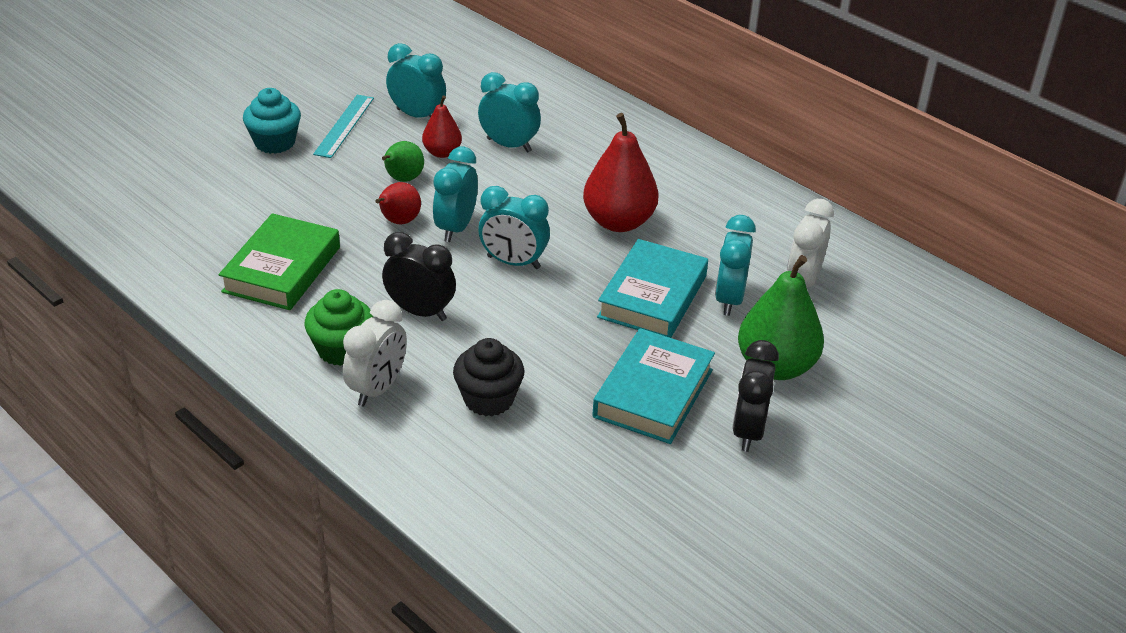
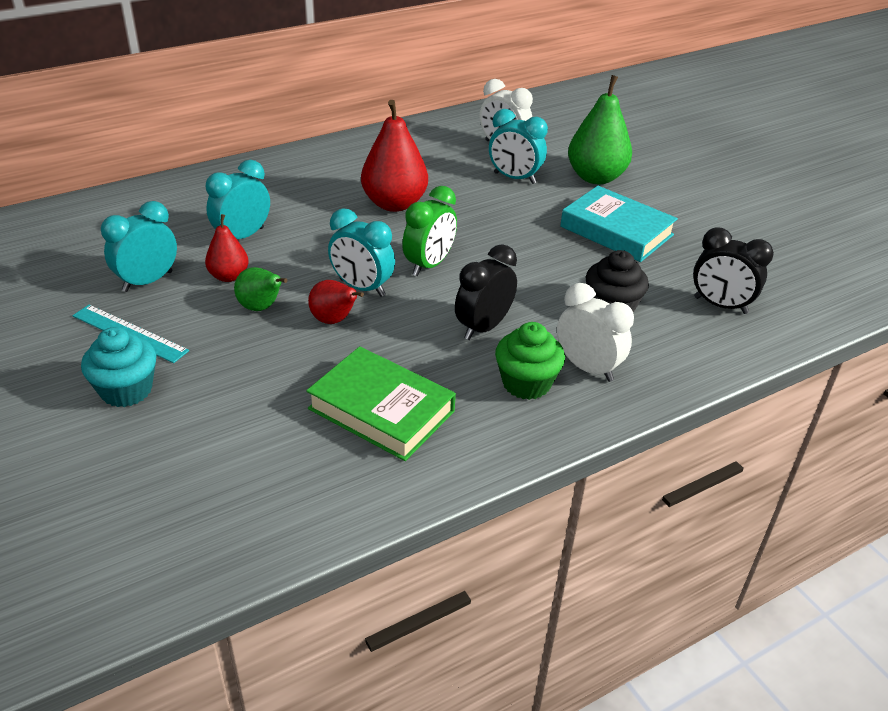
camera: 75 degrees left, 0 degrees up
(513, 262) = (429, 265): turquoise clock -> green clock
(652, 296) = (500, 208): turquoise book -> none
(748, 431) = (662, 202): black clock -> black clock (720, 305)

